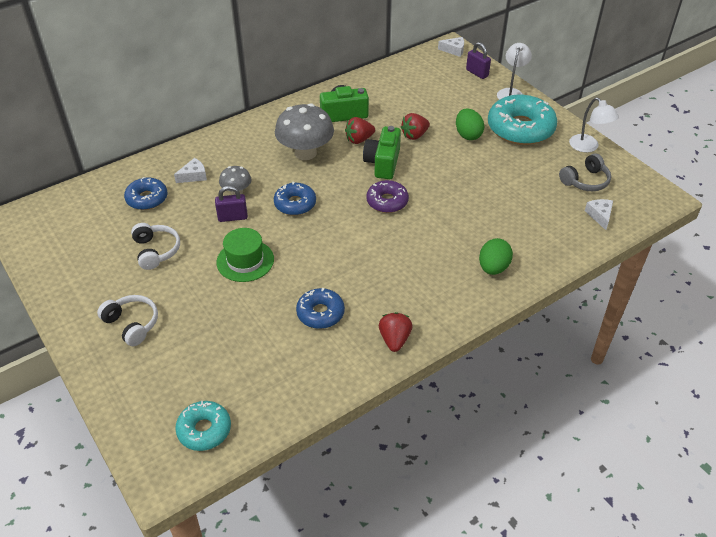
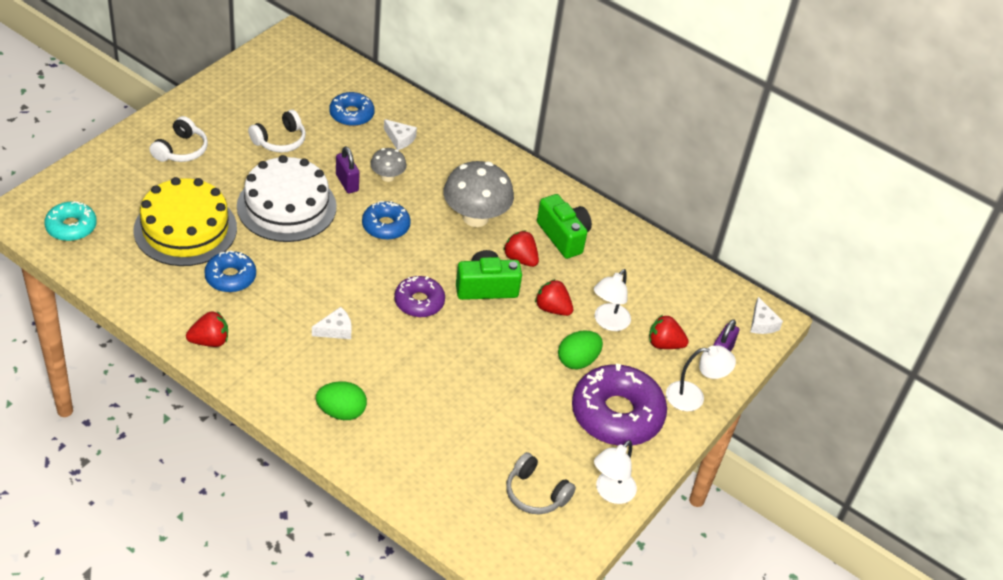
camera: 65 degrees right, 0 degrees up
(245, 261) = (286, 206): green hat -> white cake
(245, 337) = (185, 229): none -> yellow cake
(435, 113) = (608, 322): none -> white lamp
(462, 93) = (664, 344): none -> red strawberry
(520, 128) = (617, 414): turquoise donut -> purple donut
(599, 216) = (471, 512): white cheese -> white cheese (335, 330)

